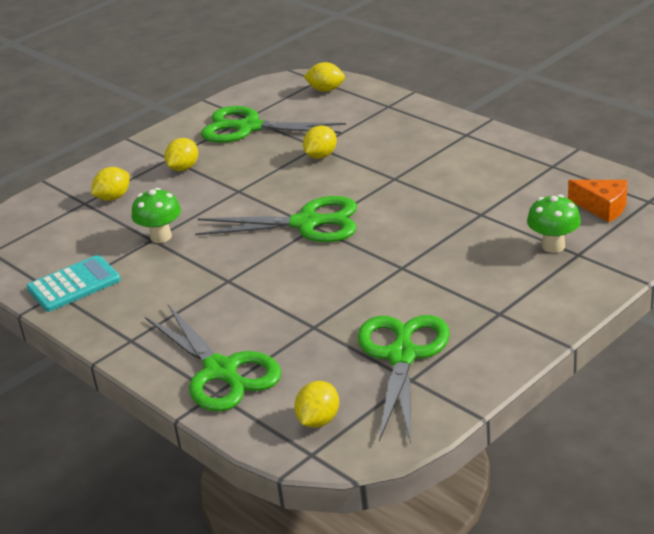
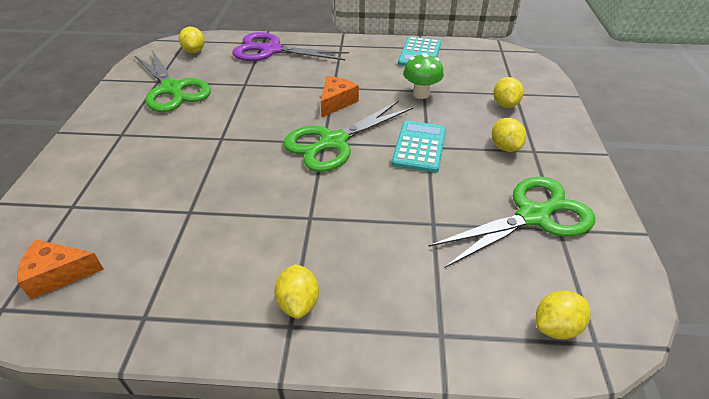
camera: 135 degrees right, 10 degrees up
(220, 371) = (272, 50): green scissors -> purple scissors
(245, 193) = (419, 147): none -> turquoise calculator
(250, 261) = (336, 102): none -> orange cheese
(321, 156) = (412, 213): yellow lemon -> yellow lemon (298, 303)
(553, 246) = (99, 205): green mushroom -> none

